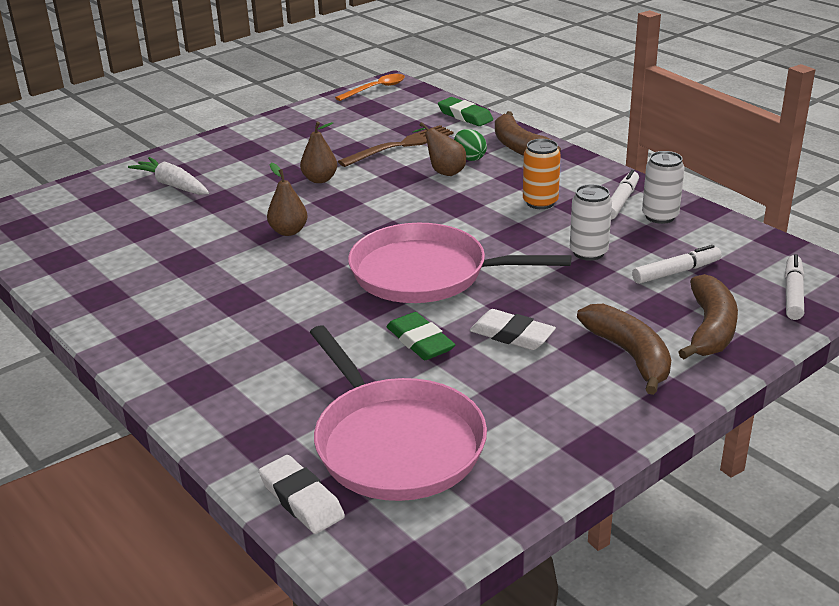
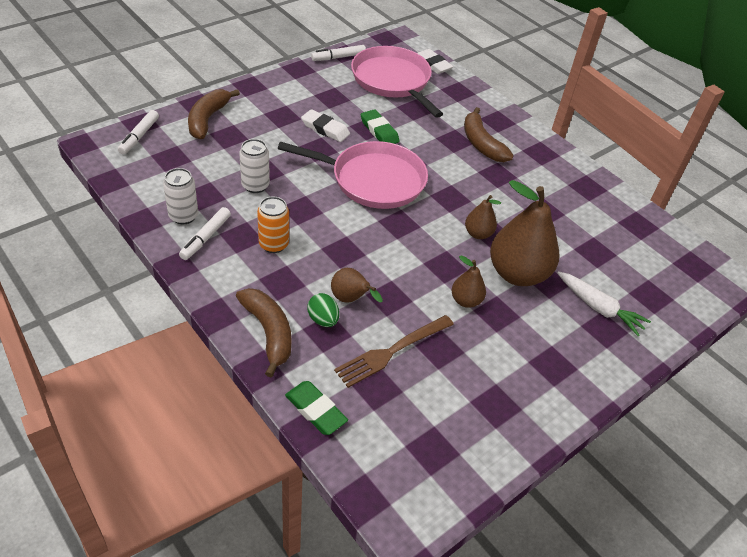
camera: 175 degrees right, 15 degrees up
(253, 202) = (517, 274): none -> brown pear
(376, 89) = (426, 505): orange spoon -> none
(630, 355) = (262, 109): brown banana -> brown banana (481, 144)
(676, 272) = (203, 162): white marker -> white marker (338, 57)

